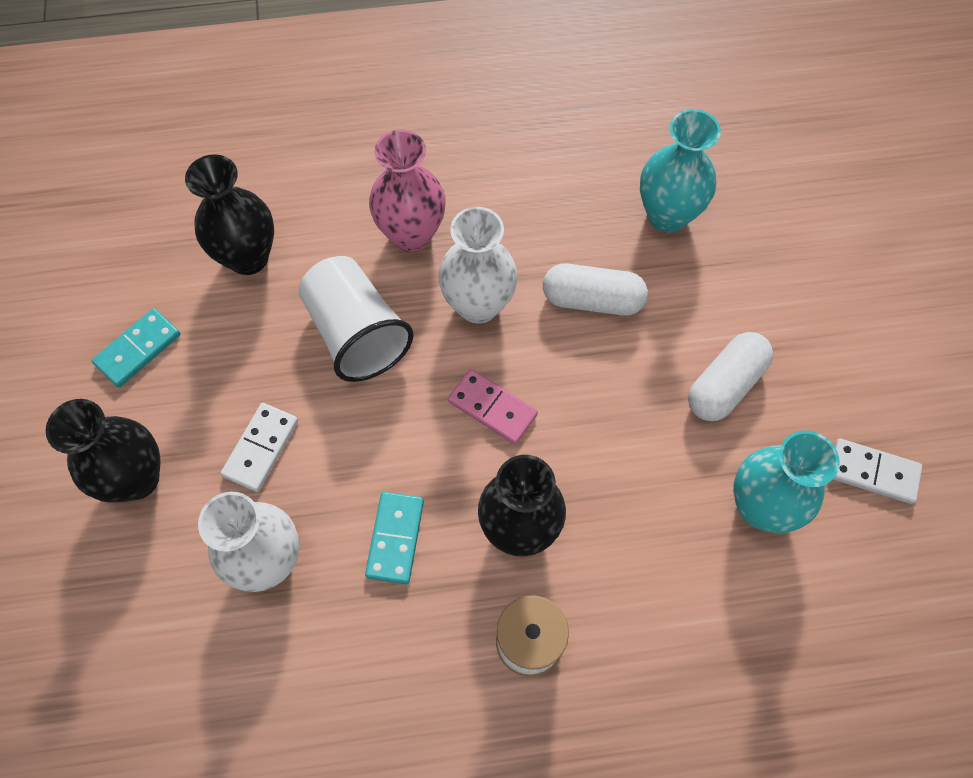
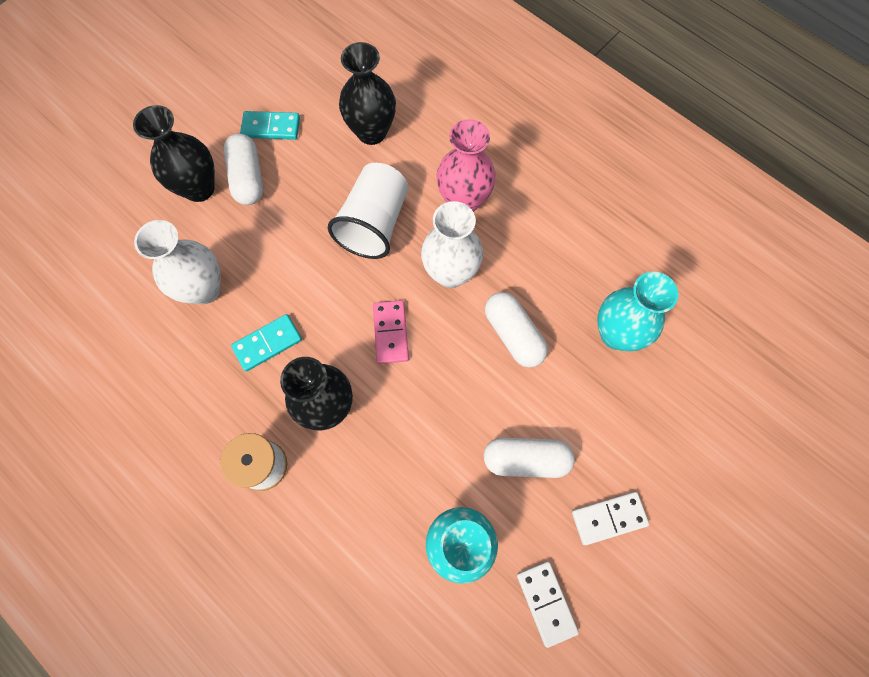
camera: 50 degrees right, 5 degrees up
(177, 417) = (248, 178): none -> white capsule
(261, 448) = (264, 232): white domino -> white domino (608, 518)

